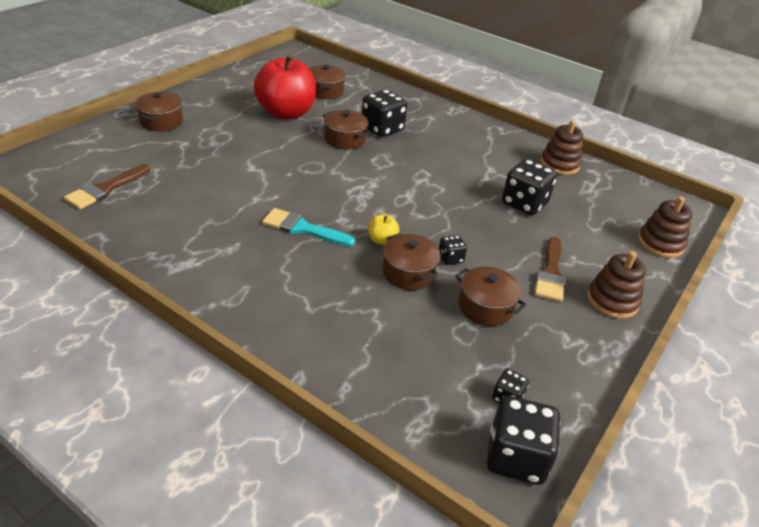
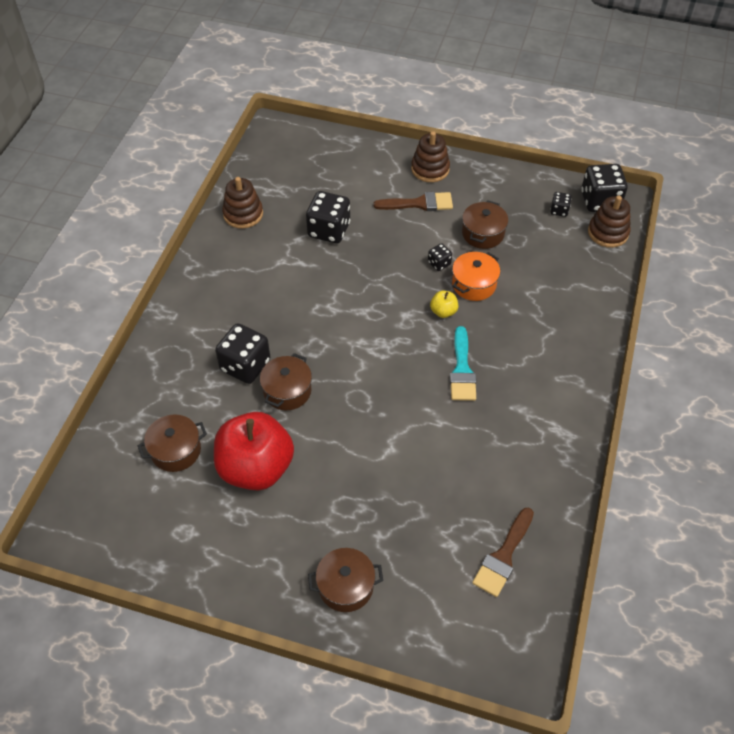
camera: 105 degrees left, 15 degrees up
(106, 189) = (503, 556): brown brush -> brown brush turned 105 degrees clockwise
(408, 273) = (474, 284): brown pot -> orange pot
(660, 243) = (339, 146): brown stacking toy -> brown stacking toy (608, 233)

